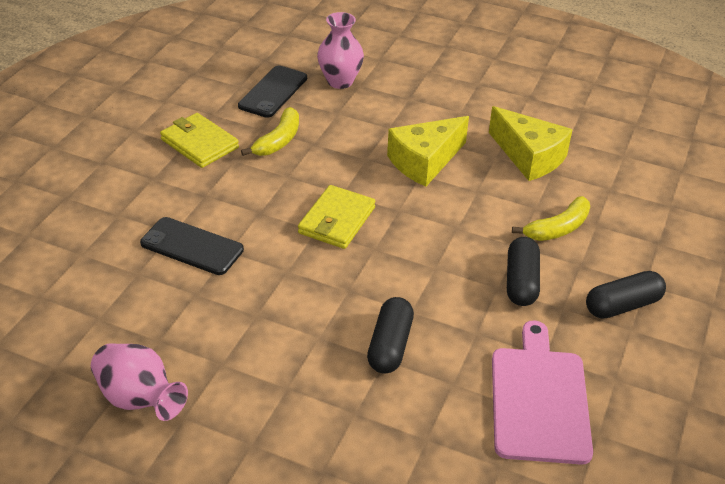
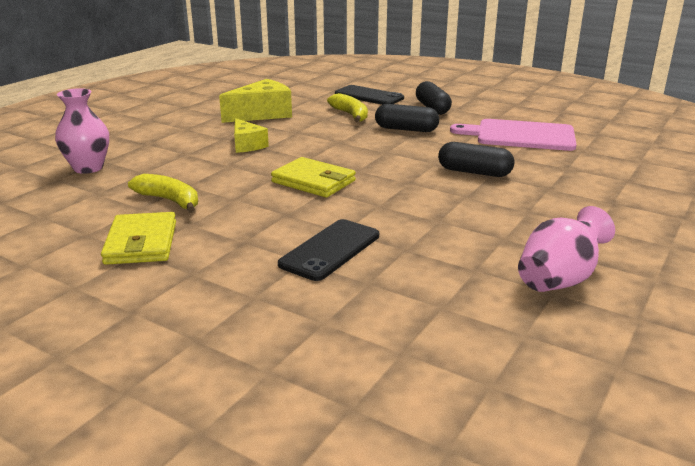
camera: 80 degrees left, 15 degrees down
(199, 144) = (141, 243): yellow wallet -> yellow wallet turned 60 degrees counterclockwise
(273, 92) = (74, 199): black phone -> black phone (369, 96)
(424, 161) = (247, 145): yellow cheese -> yellow cheese, size x0.62

